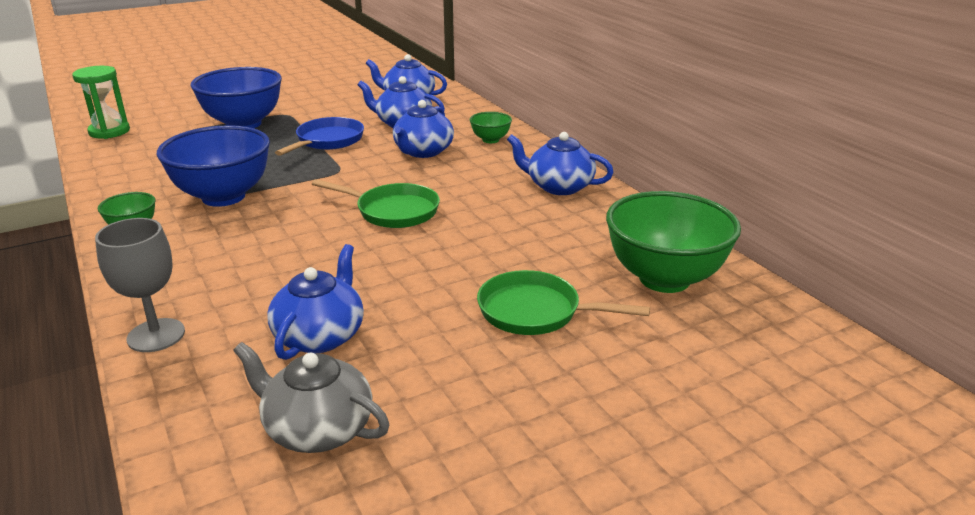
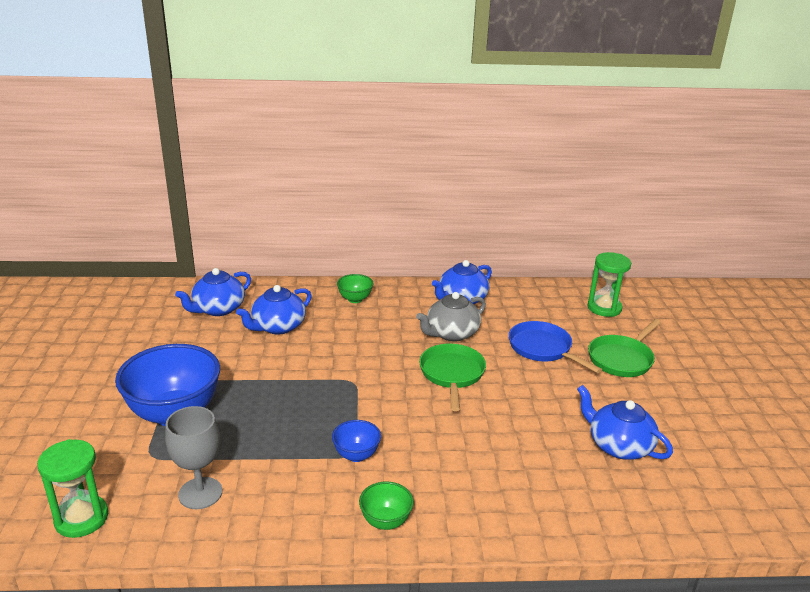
camera: 65 degrees left, 0 degrees up
(156, 335) = (588, 525): grey goblet -> grey goblet (200, 493)
(223, 197) = (356, 455): blue bowl -> blue bowl, size x0.47
(317, 429) = (720, 467): grey teapot -> grey teapot (451, 333)
(327, 141) = (277, 373): blue pan -> blue pan (543, 349)
(393, 211) = (452, 374): green pan -> green pan turned 45 degrees counterclockwise
(423, 152) = (350, 333): blue teapot -> none
(664, 279) = (604, 308): green bowl -> green hourglass

